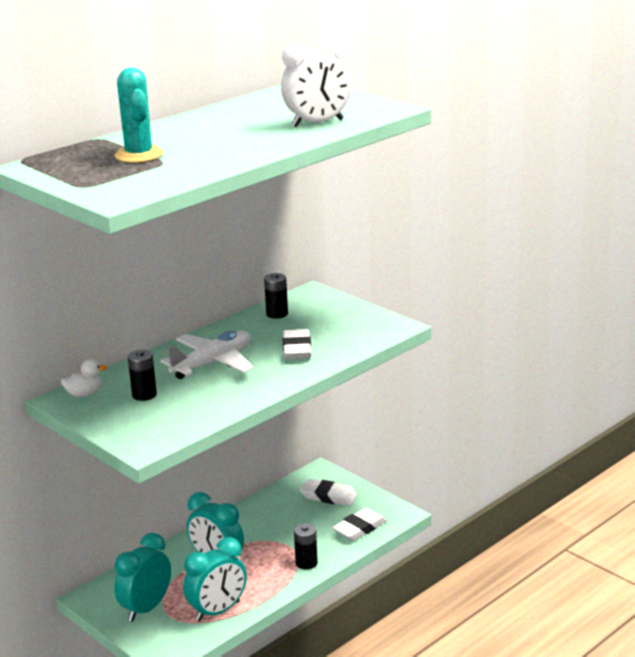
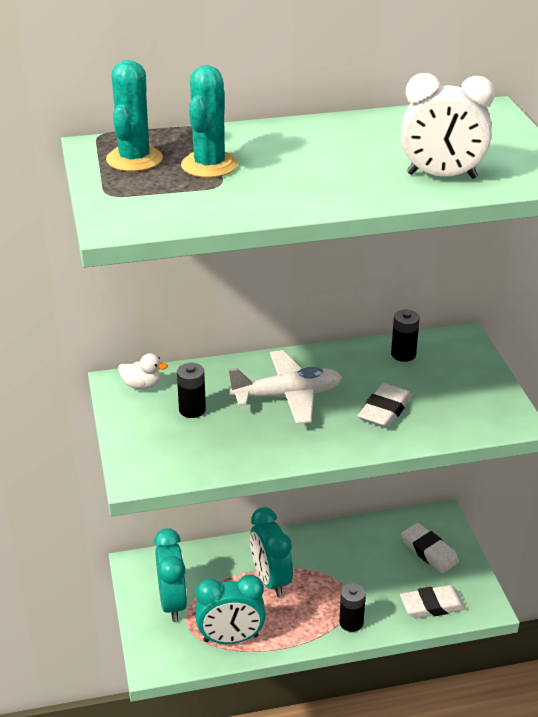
camera: 30 degrees right, 10 degrees up
(73, 165) = (134, 159): none -> turquoise cactus
(146, 608) = (172, 603): turquoise clock -> turquoise clock turned 105 degrees clockwise

